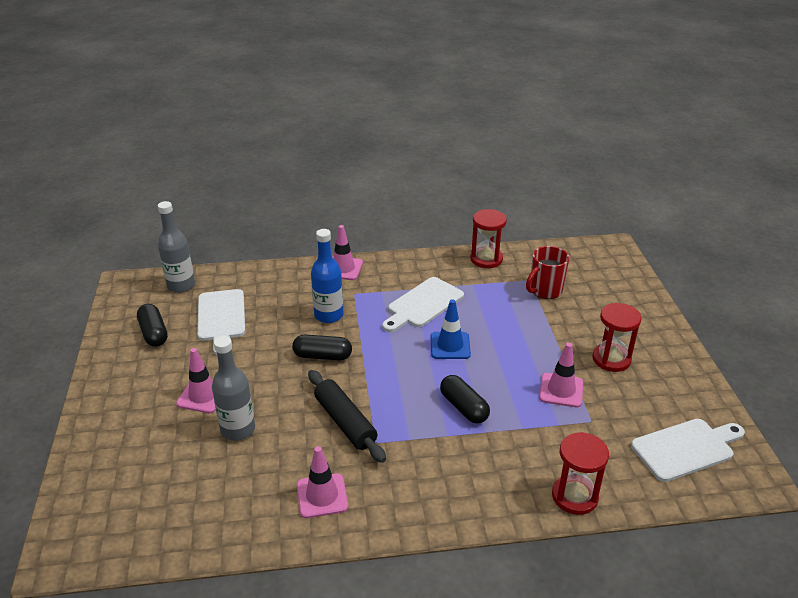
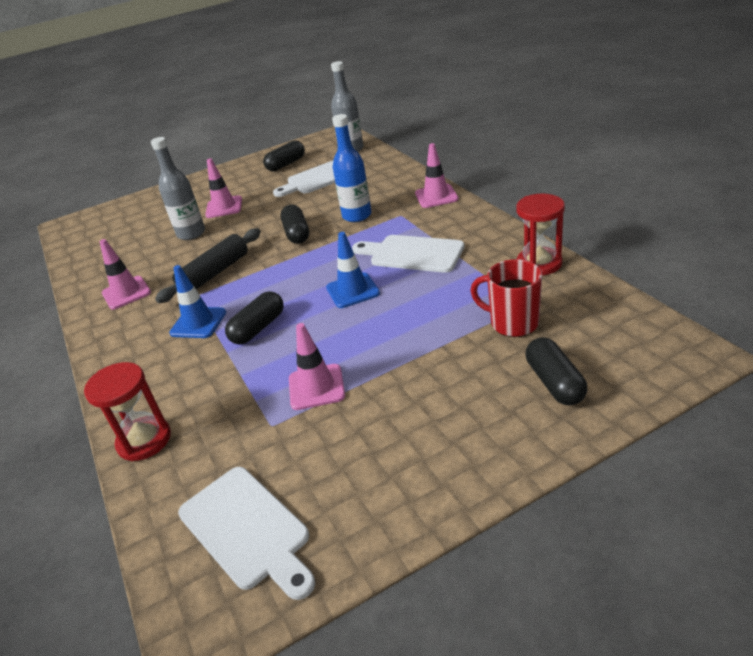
camera: 75 degrees right, 0 degrees up
(426, 444) = (198, 323): none -> blue traffic cone
(611, 295) = (554, 382): none -> black capsule
(611, 359) = (402, 416): red hourglass -> none

